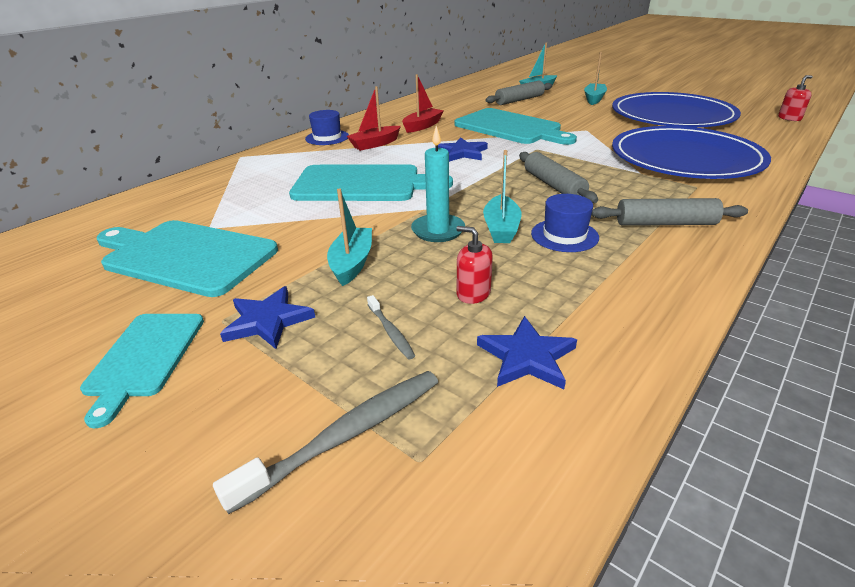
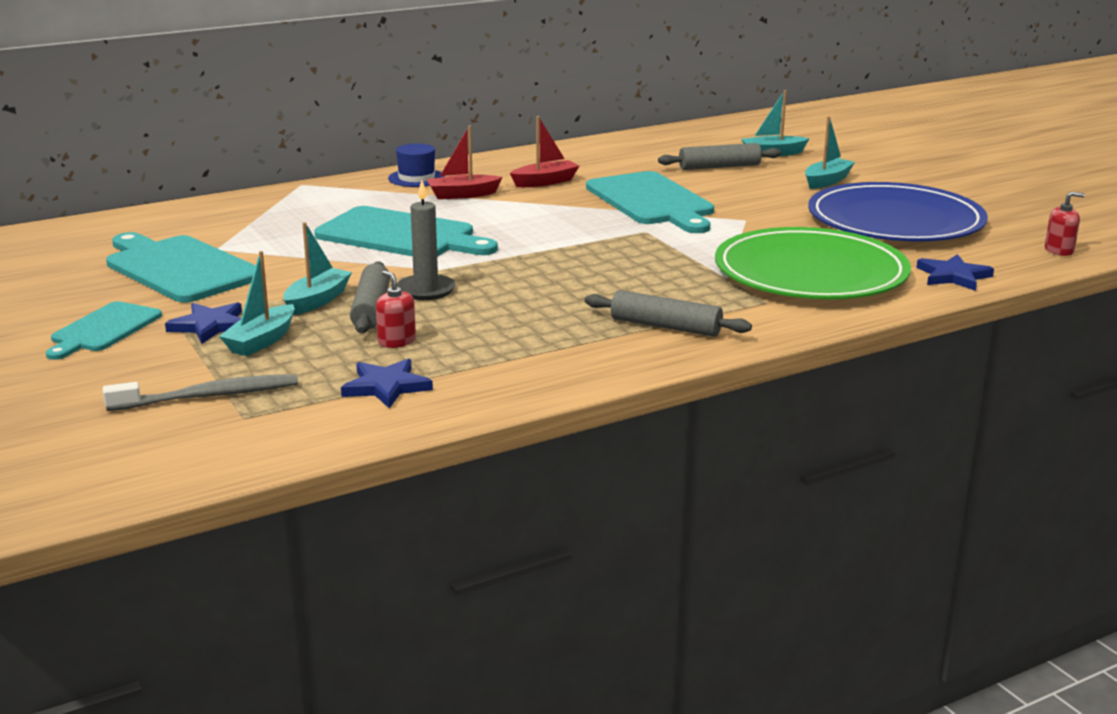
camera: 20 degrees right, 10 degrees down
(391, 332) = (299, 351): grey toothbrush -> none
(438, 230) = (426, 290): turquoise candle -> grey candle
(462, 153) = (551, 221): blue star -> blue star (953, 276)
(501, 228) = (490, 300): turquoise boat -> turquoise boat (261, 341)
(553, 186) = (603, 272): grey rolling pin -> grey rolling pin (371, 309)
(564, 235) = (544, 317): blue hat -> none
(685, 158) = (810, 272): blue plate -> green plate

